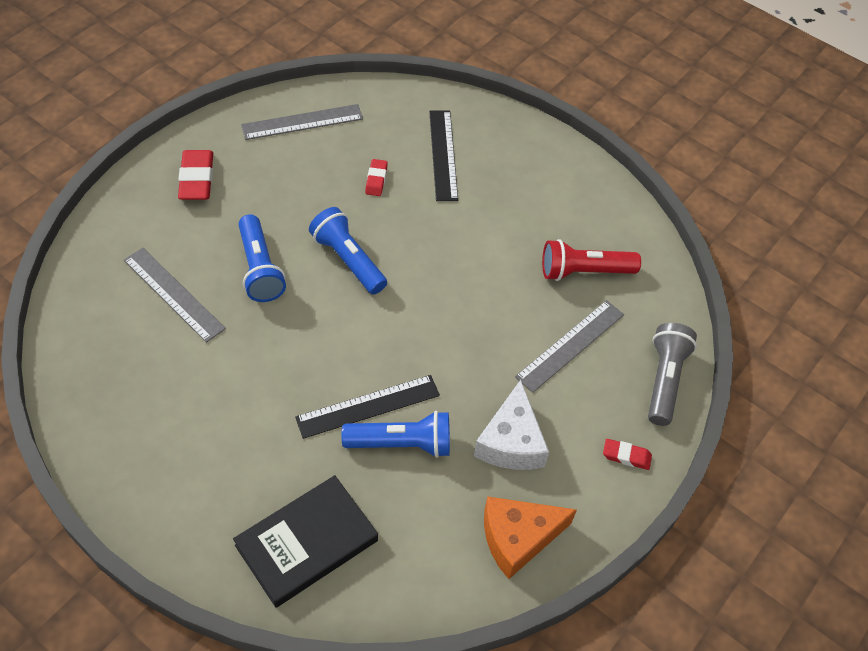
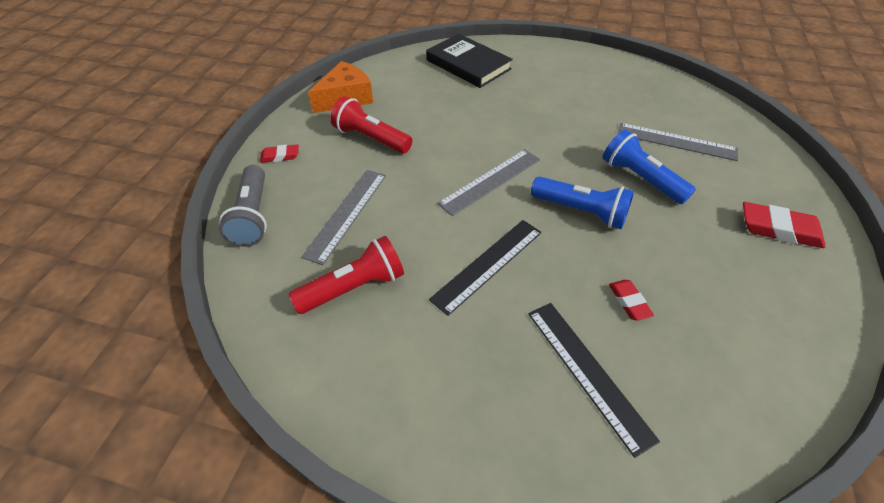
camera: 160 degrees right, 5 degrees down
(197, 179) = (778, 229): red eraser -> red eraser turned 45 degrees counterclockwise
(302, 122) = (775, 342): grey ruler -> grey ruler (490, 181)
(306, 543) = (468, 64): black book -> black book turned 75 degrees counterclockwise
(368, 406) = (482, 126): black ruler -> black ruler (488, 264)
(402, 443) = (445, 116): blue flashlight -> none
(511, 441) = (371, 138): white cheese -> red flashlight

